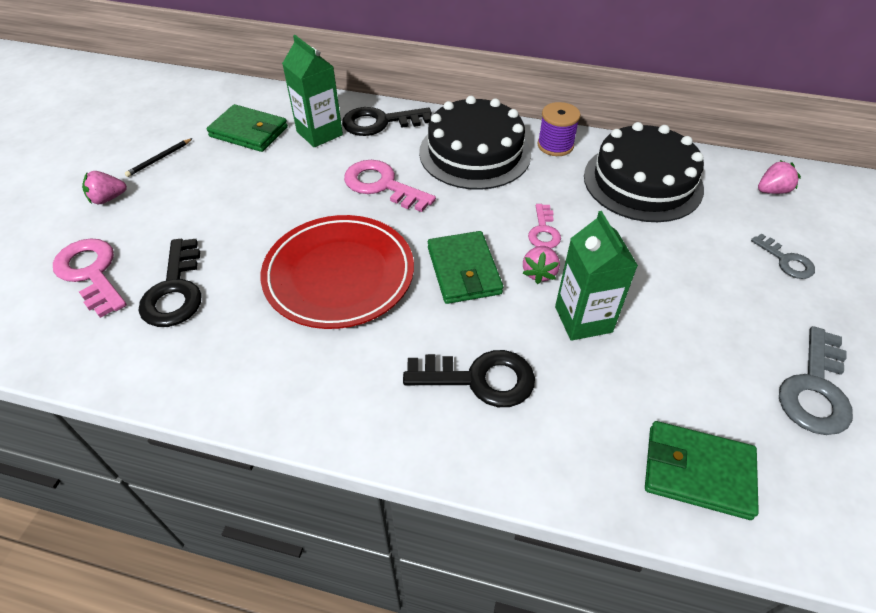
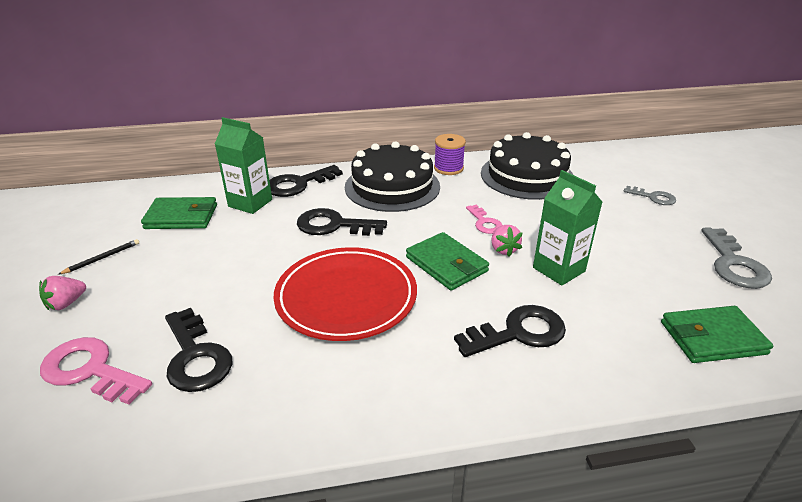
camera: 25 degrees left, 15 degrees down
(159, 159) = (102, 258): black pencil -> black pencil turned 150 degrees counterclockwise
(382, 185) = (333, 225): pink key -> black key
(772, 191) = (611, 161): pink strawberry -> none

